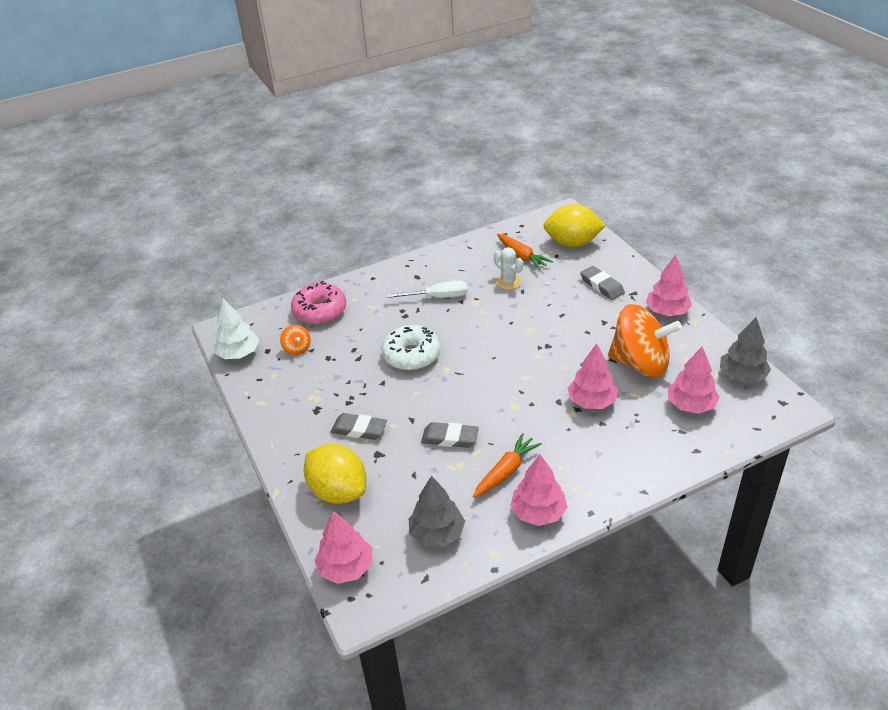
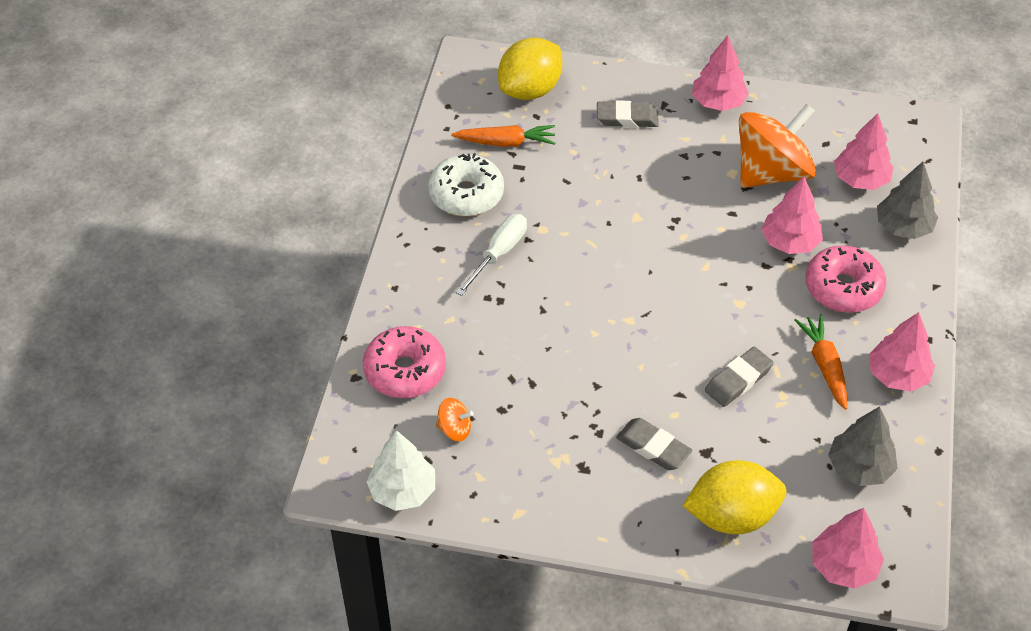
camera: 55 degrees left, 10 degrees up
(359, 429) = (653, 447): grey eraser -> grey eraser turned 75 degrees clockwise
(411, 355) = (576, 335): white donut -> white donut (466, 194)
(508, 282) = (538, 181): white cactus -> none
(583, 446) = (843, 288): none -> pink donut
(742, 376) = (857, 120): grey tree -> grey tree (903, 227)

